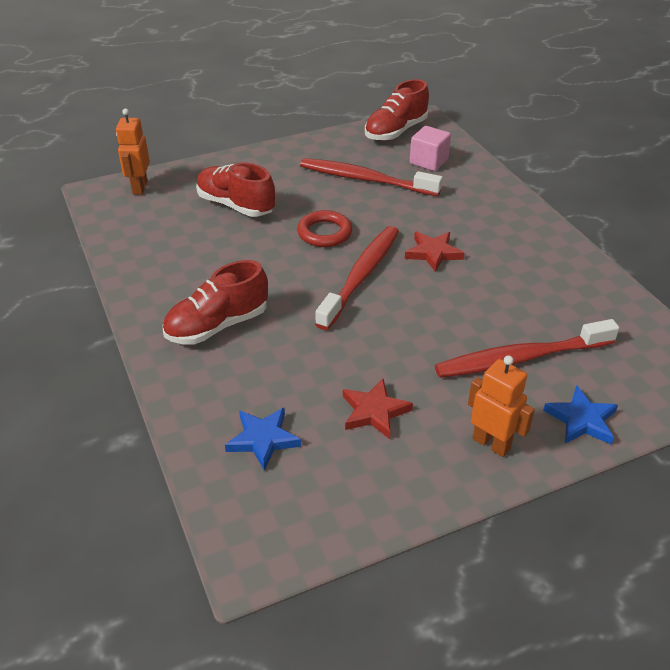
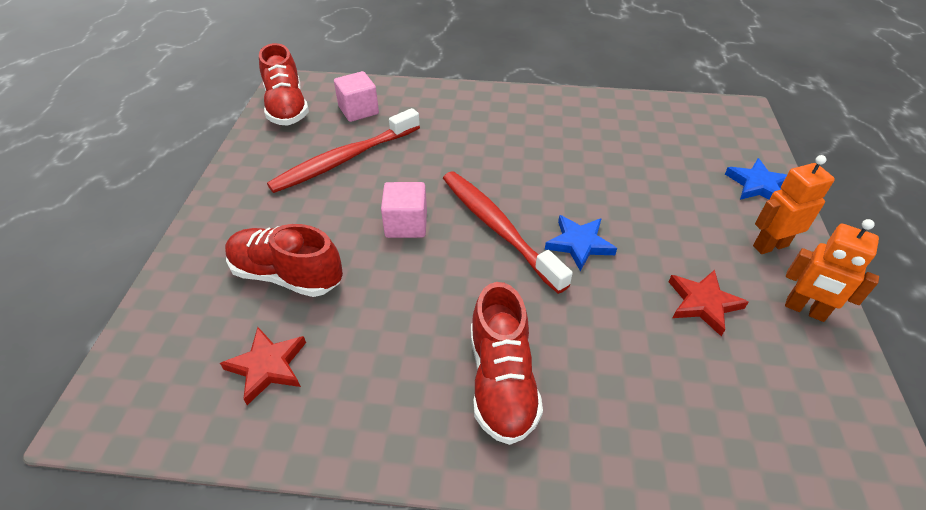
camera: 60 degrees left, 5 degrees up
(139, 187) = (144, 358): orange robot -> orange robot (805, 310)
(236, 205) = (287, 275): red shoe -> red shoe turned 45 degrees clockwise
(263, 439) = (713, 412): blue star -> blue star (579, 244)
(324, 233) = (406, 224): red ring -> pink cube
(433, 253) = (499, 168): red star -> red star (267, 366)
(521, 358) = (672, 183): red toothbrush -> none

